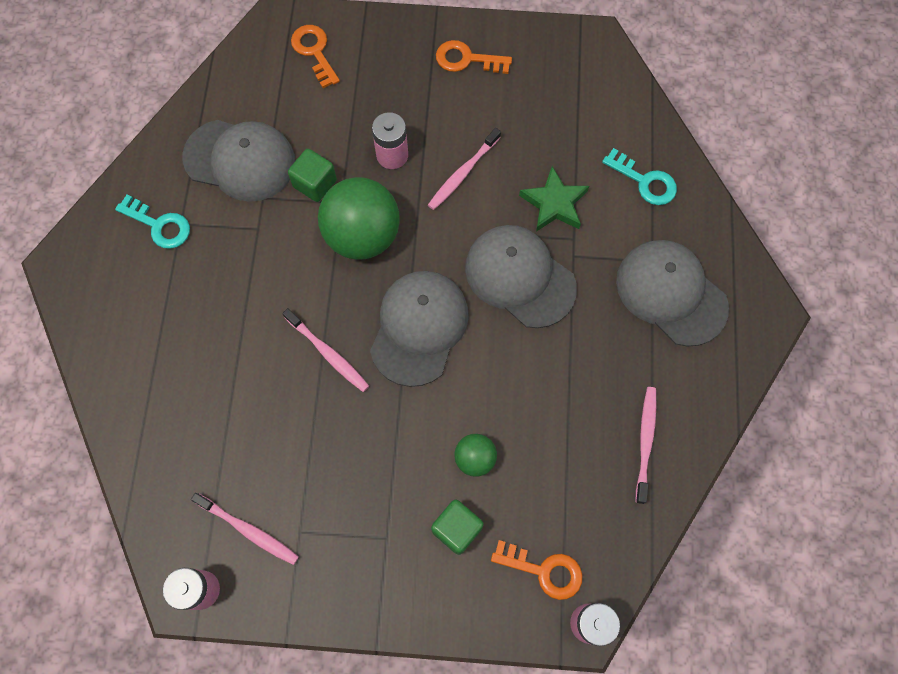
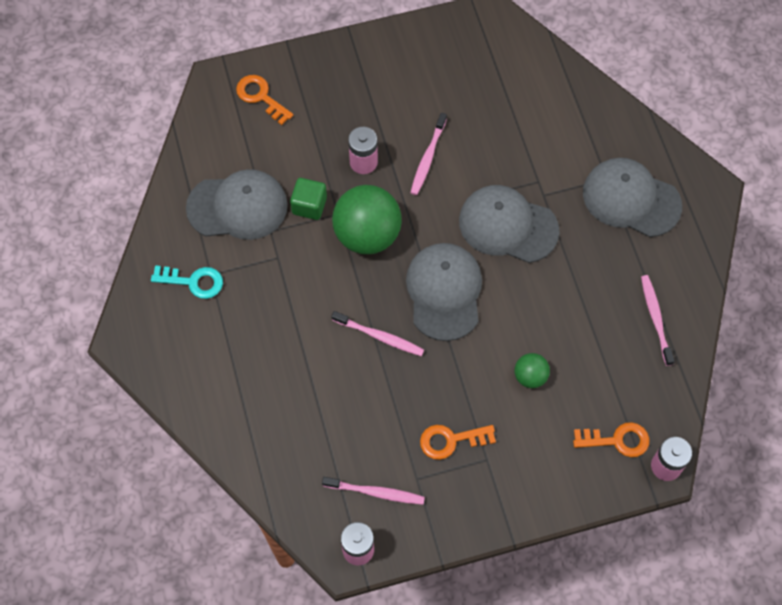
camera: 20 degrees left, 5 degrees down
(457, 529) = (538, 433): green cube -> none
(466, 59) = (391, 64): orange key -> orange key (451, 440)
(554, 203) = (511, 158): green star -> none
(645, 181) = (576, 118): turquoise key -> none

